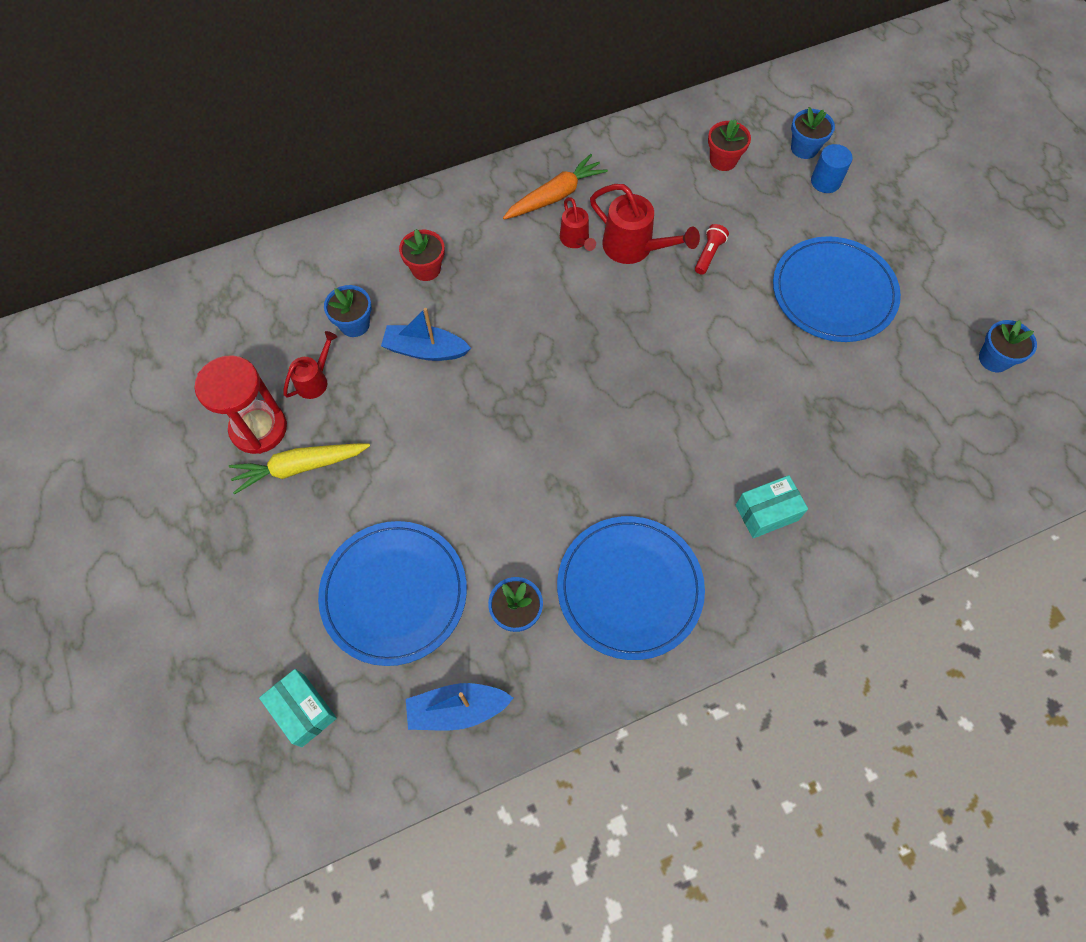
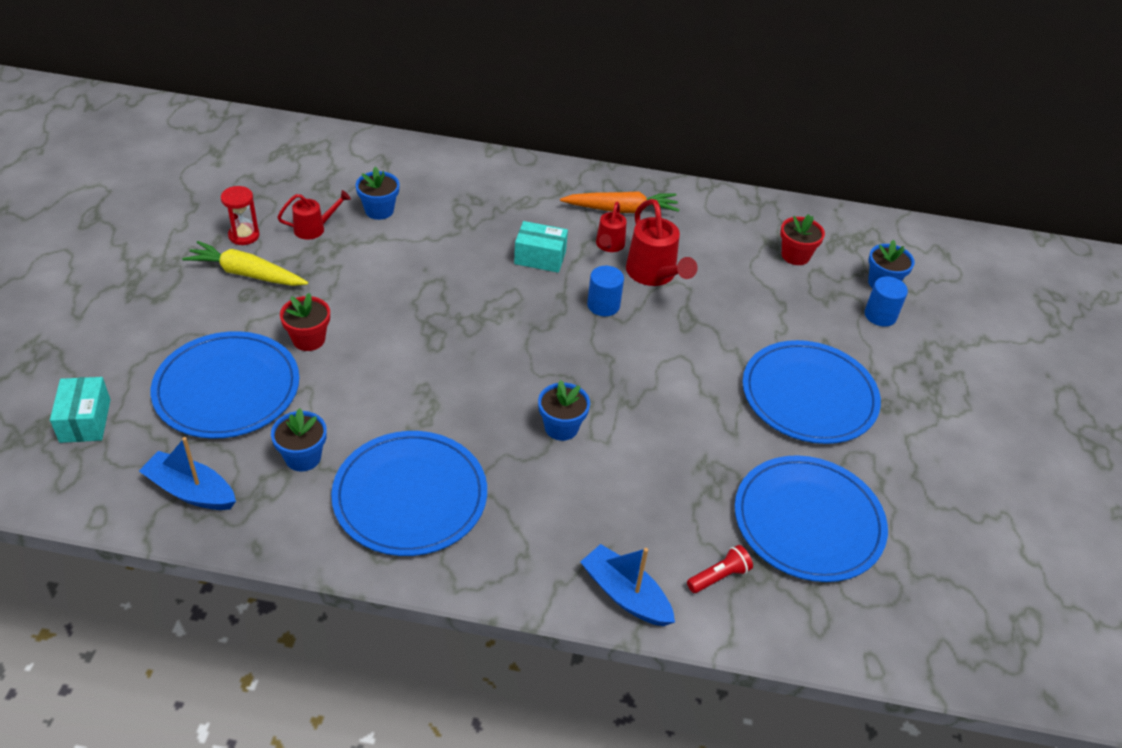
camera: 30 degrees right, 20 degrees down
(259, 428) = (244, 235): red hourglass -> red hourglass, size x0.58
(425, 350) = (415, 253): blue boat -> blue boat (625, 595)
(426, 269) = (469, 204): red flower pot -> red flower pot (308, 339)
(621, 304) = (603, 305): none -> blue cylinder
(708, 254) = (716, 311): red flashlight -> red flashlight (719, 577)
(766, 512) = (584, 515): turquoise box -> turquoise box (540, 257)
(916, 407) = (808, 521): none -> blue plate
(994, 359) = (928, 530): blue flower pot -> blue flower pot (561, 427)

